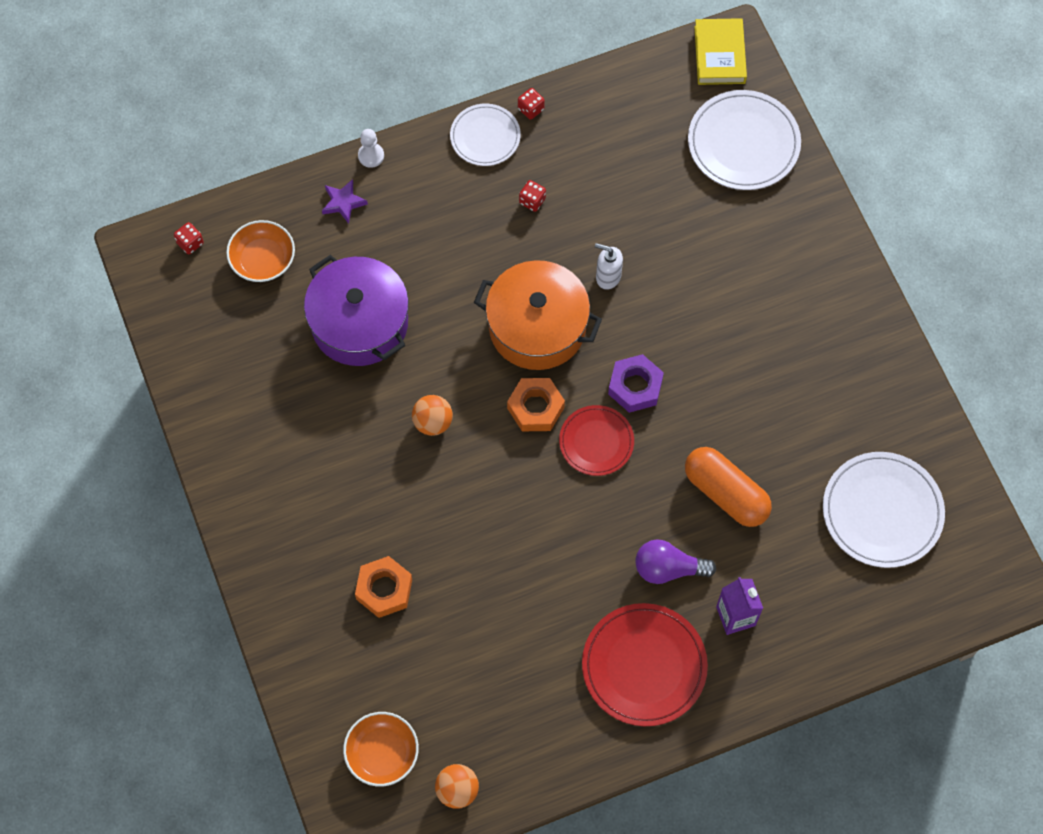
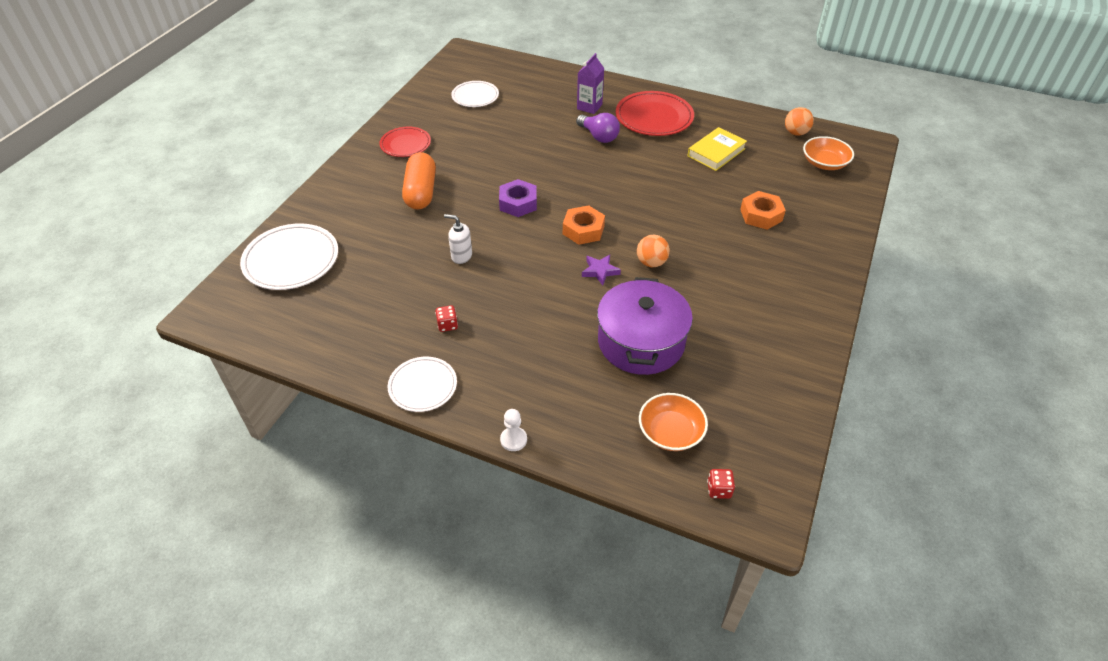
camera: 135 degrees left, 20 degrees down
(343, 203) = (570, 423): purple star -> purple star (600, 271)
(531, 109) = (371, 378): red dice -> none
(537, 327) = (533, 262): orange pot -> none
(596, 442) = (570, 197): red plate -> red plate (405, 144)
(608, 276) = (461, 256): white soap dispenser -> white soap dispenser turned 135 degrees clockwise
(719, 55) = (221, 314): yellow book -> yellow book (716, 152)
(726, 493) = (533, 141): orange capsule -> orange capsule (421, 192)
(882, 511) = (475, 96): white plate -> white plate, size x0.63

